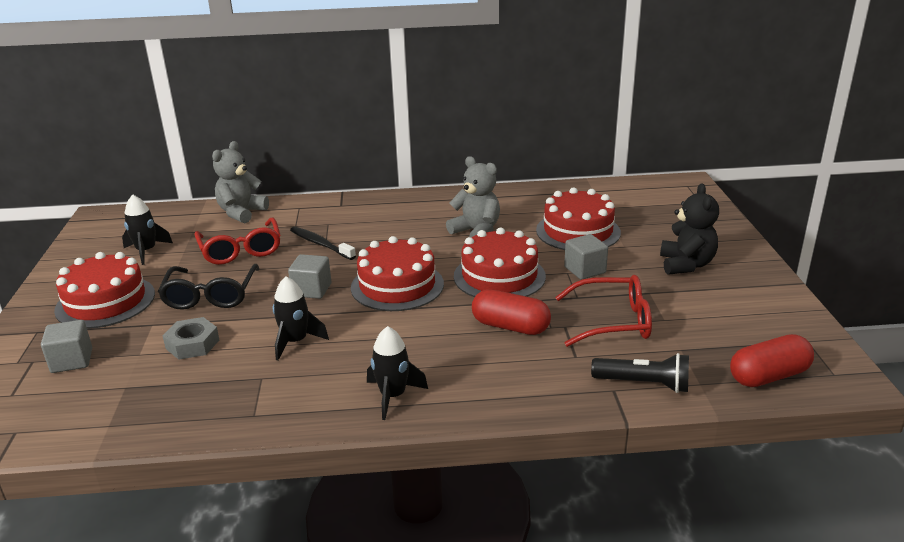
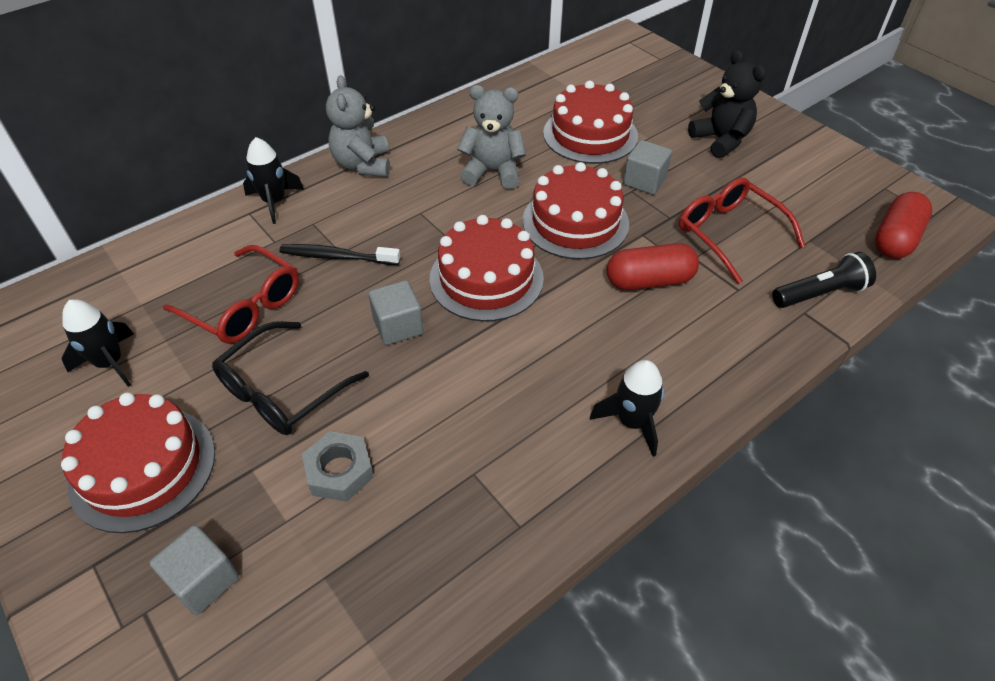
camera: 35 degrees left, 20 degrees up
(210, 296) = (282, 391): black glasses -> black glasses turned 75 degrees clockwise
(241, 213) = (179, 249): grey teddy bear -> grey teddy bear (363, 165)
(295, 342) = (458, 406): black rocket -> black rocket (274, 202)
(613, 321) = (729, 233): red glasses -> red glasses turned 90 degrees counterclockwise

